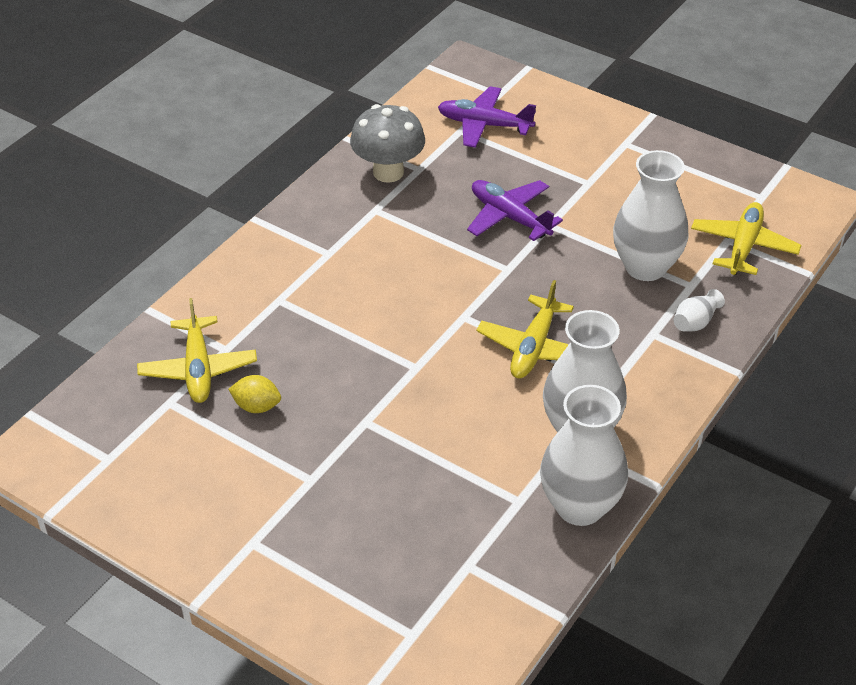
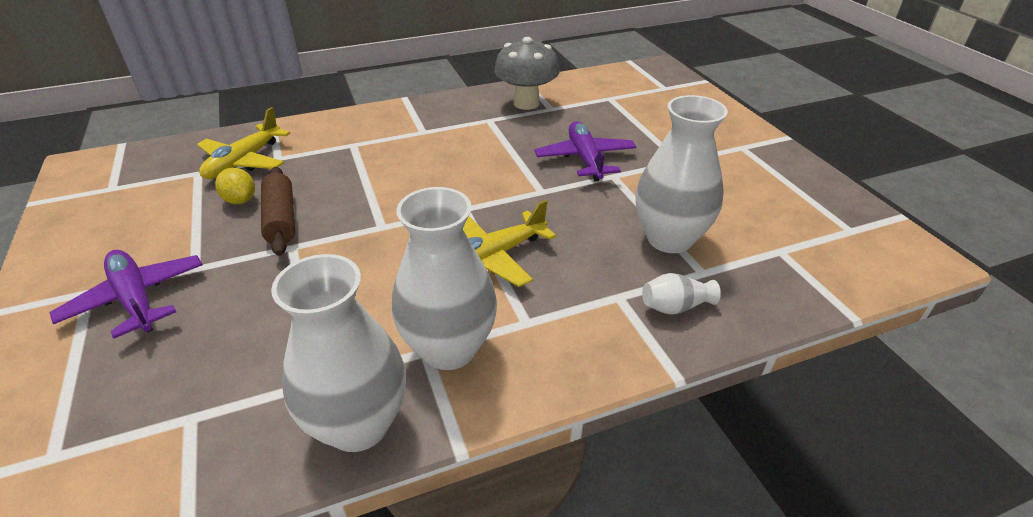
camera: 35 degrees right, 5 degrees down
(321, 404) = (281, 219): none -> brown rolling pin
(484, 125) = (631, 100): purple plane -> purple plane (136, 299)
(743, 246) = (793, 263): yellow plane -> none

